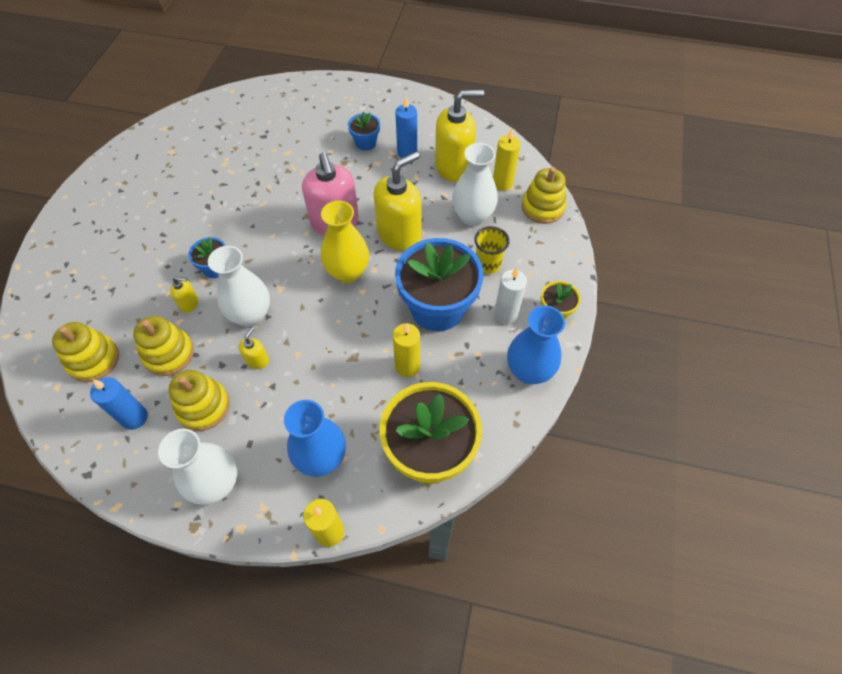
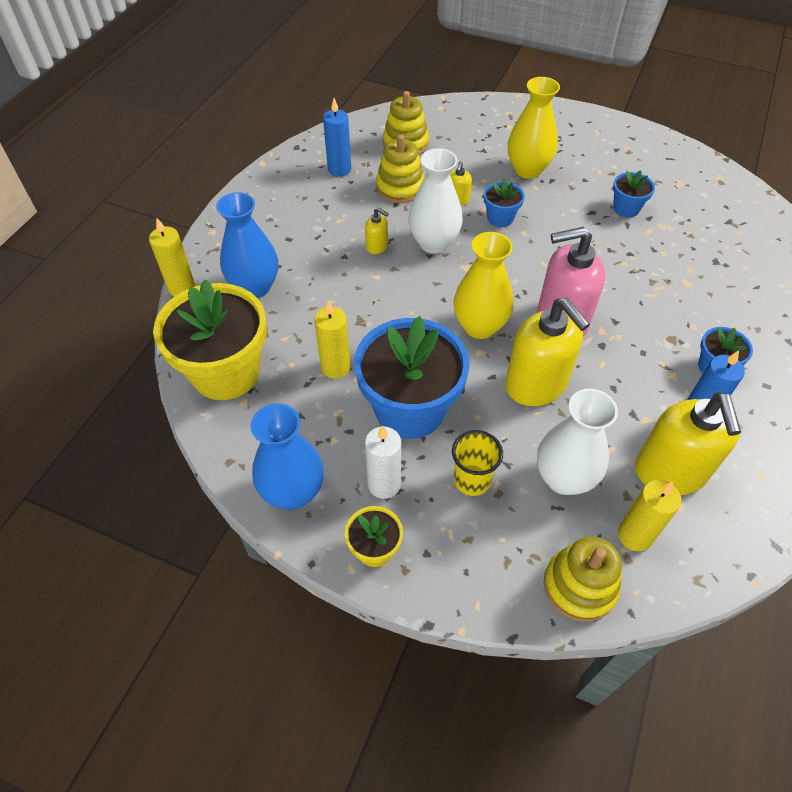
camera: 100 degrees right, 5 degrees down
(146, 252) = (527, 170): none -> yellow vase
(203, 184) = (626, 208): none -> blue flower pot
(203, 407) = (336, 210): yellow stacking toy -> none
(216, 484) = (258, 217): white vase -> none

